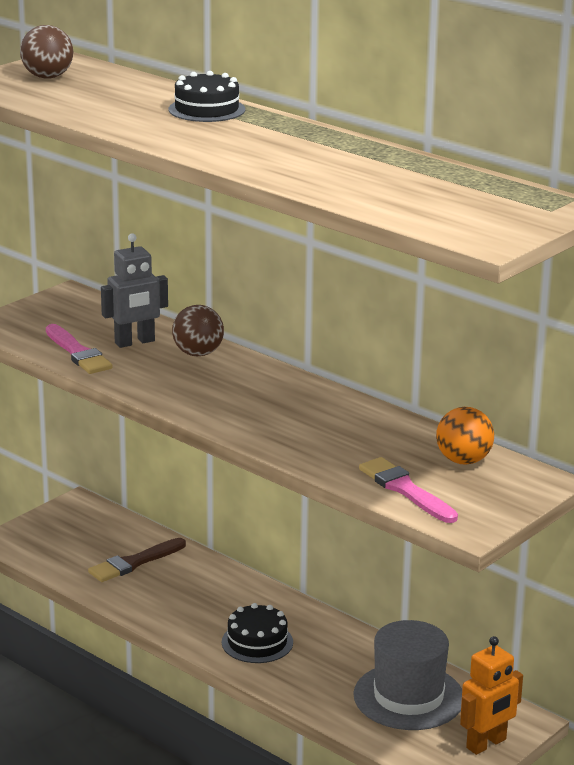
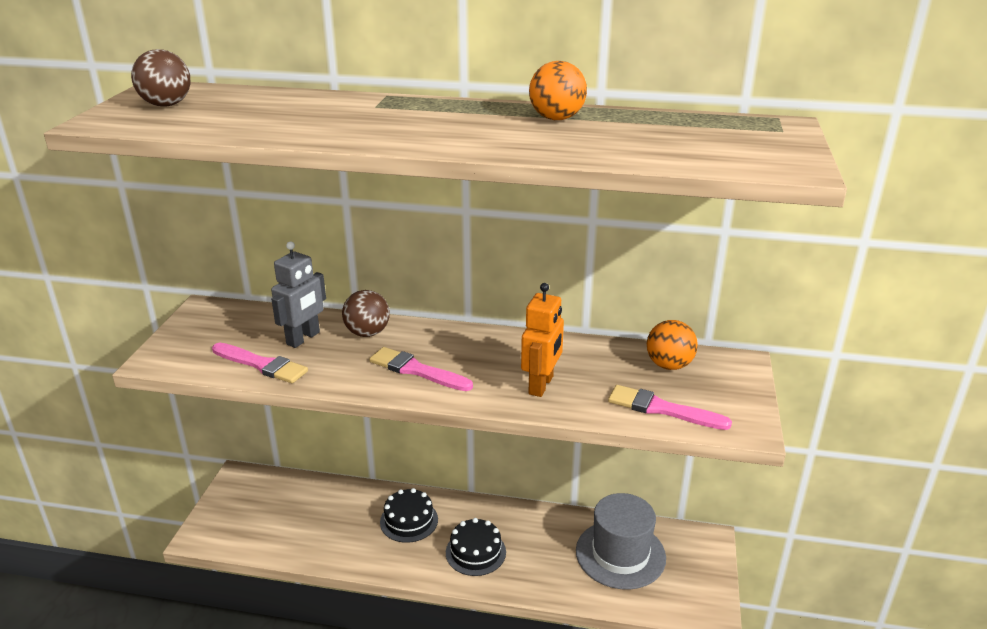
camera: 30 degrees left, 5 degrees up
(134, 562) = (324, 515): brown brush -> none
(206, 109) = (362, 105): black cake -> black cake (409, 520)
(210, 395) = (416, 370): none -> pink brush
(358, 155) = (556, 118): none -> orange ball
(486, 744) = (705, 572): orange robot -> orange robot (541, 385)

